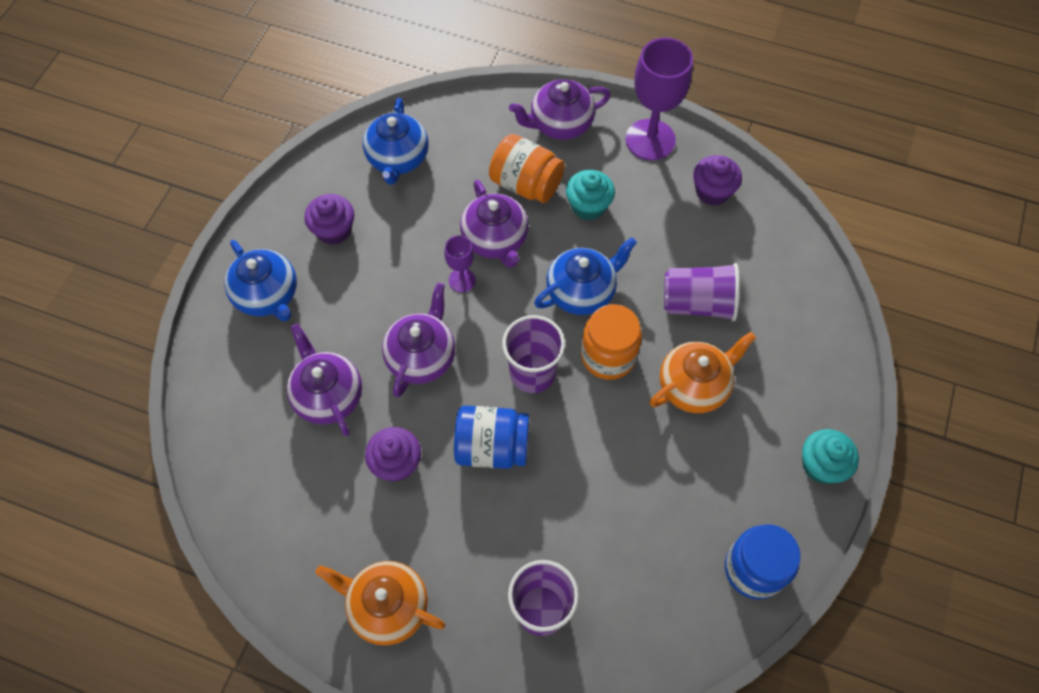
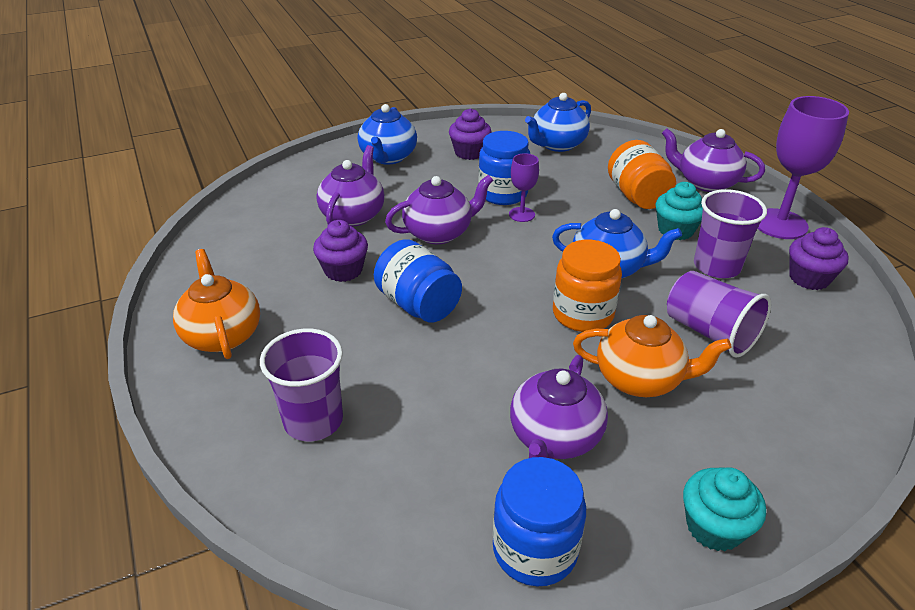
camera: 45 degrees right, 25 degrees down
(421, 265) = (503, 194): none -> blue jar
(495, 240) = (575, 209): purple teapot -> purple teapot (554, 438)
(532, 373) = (506, 286): purple cup -> purple cup (716, 266)

